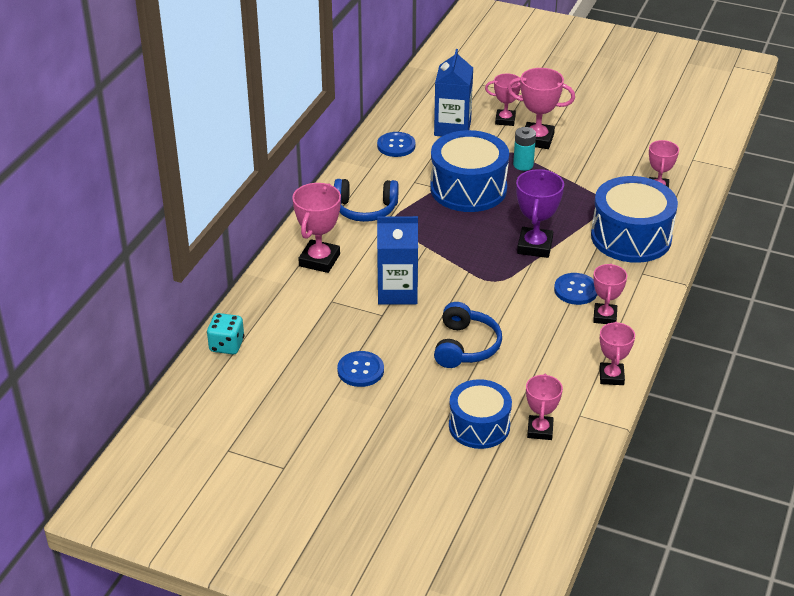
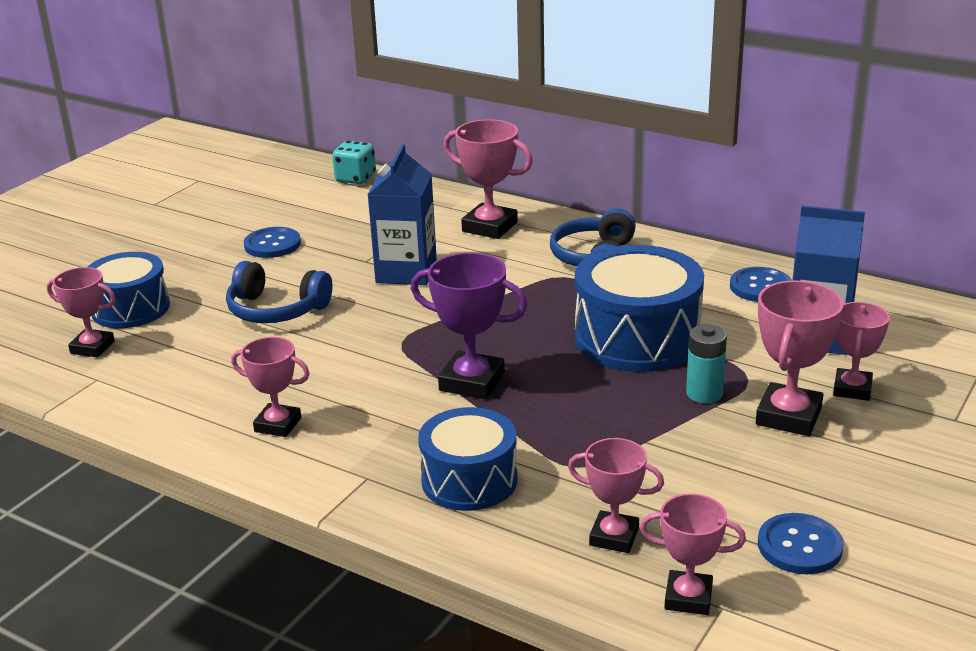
camera: 100 degrees right, 10 degrees down
(576, 290) = (351, 406): blue button -> blue button (799, 546)
(611, 376) = (149, 413): pink trophy -> pink trophy (688, 598)
(631, 237) = (469, 480): blue drum -> blue drum, size x0.65

